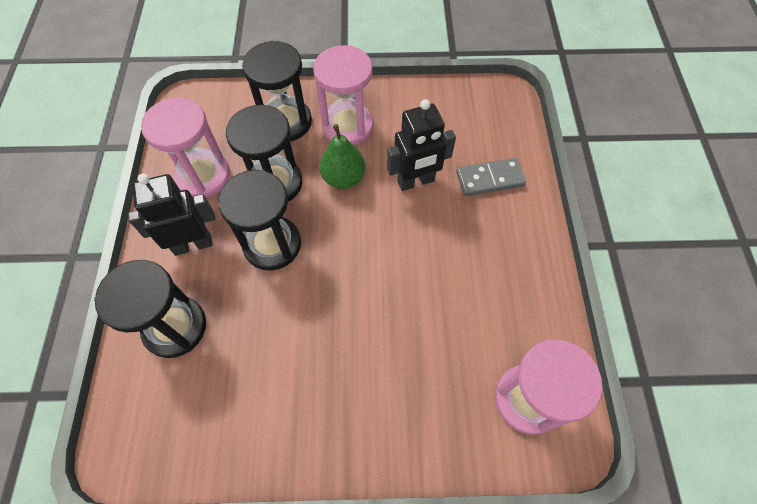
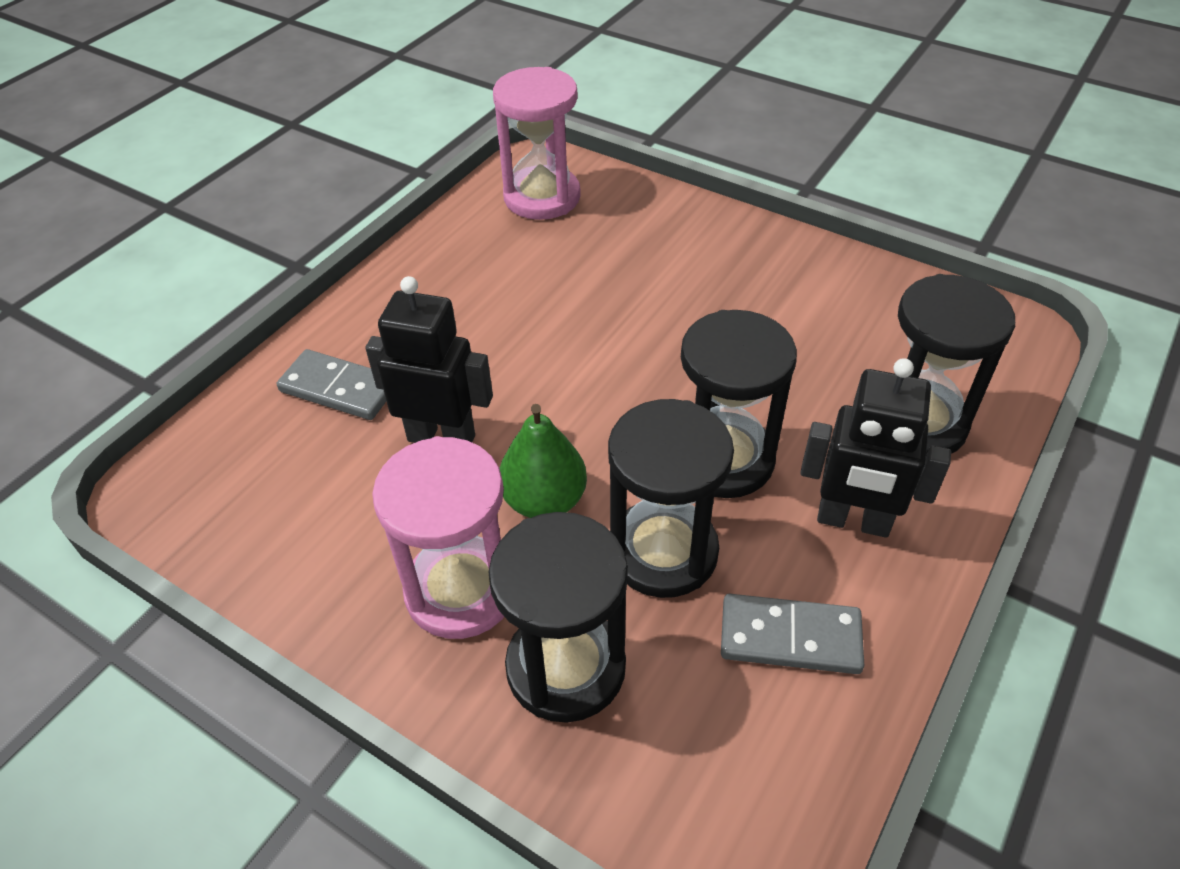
camera: 145 degrees left, 15 degrees down
(203, 176) = (790, 637): pink hourglass -> grey domino

